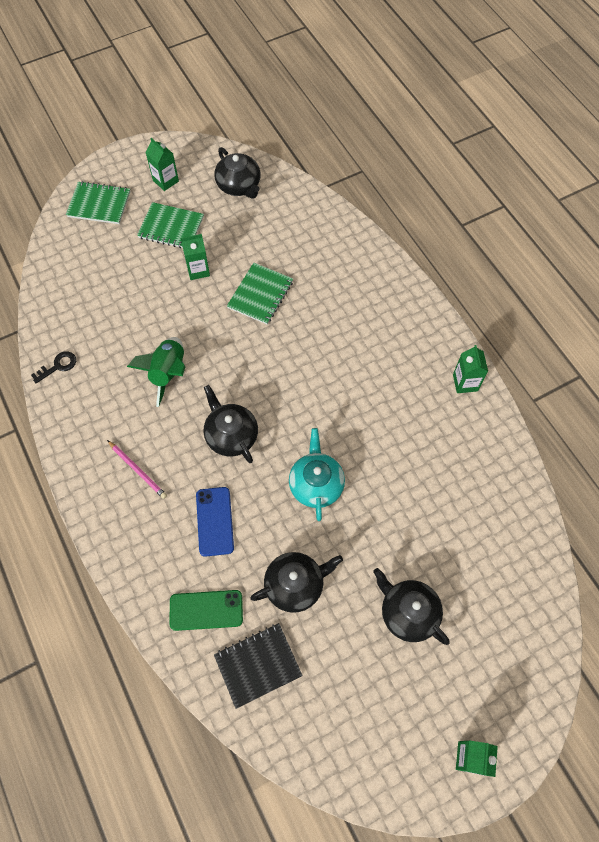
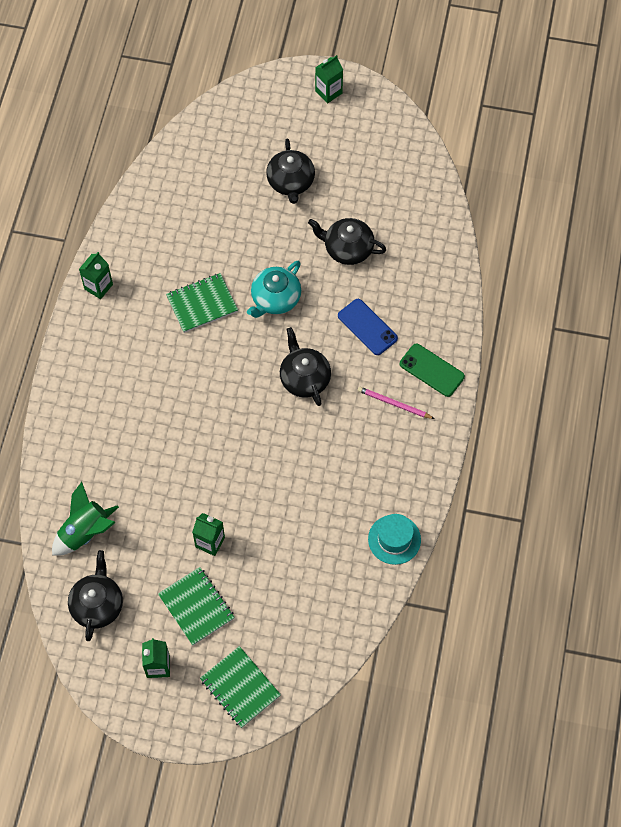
camera: 140 degrees left, 0 degrees up
(58, 366) = (394, 539): black key -> turquoise hat
(138, 470) = (394, 404): pink pencil -> pink pencil turned 60 degrees counterclockwise
(168, 373) = (311, 465): green rocket -> green rocket (85, 532)
(206, 610) = (419, 276): green phone -> green phone (431, 370)
(214, 521) = (367, 327): blue phone -> blue phone turned 75 degrees counterclockwise
(231, 435) = (304, 378): black teapot -> black teapot turned 150 degrees clockwise
(258, 665) = (411, 222): black notebook -> none
(260, 295) = (179, 477): green notebook -> green notebook (202, 304)

